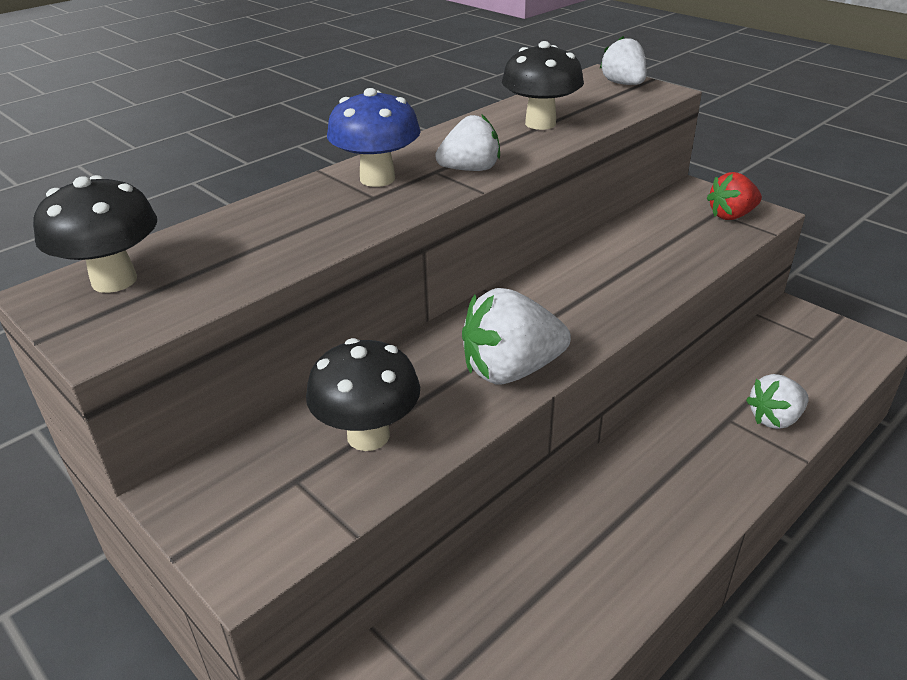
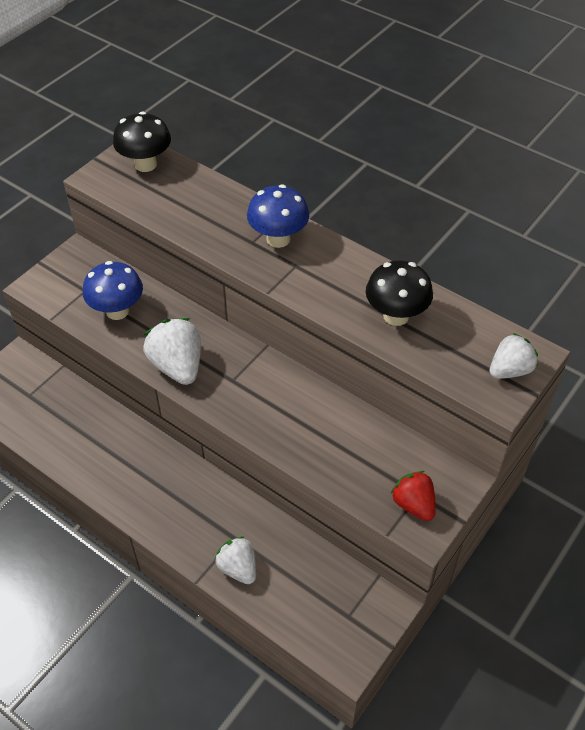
camera: 80 degrees right, 15 degrees up
(368, 435) = (117, 311): black mushroom -> blue mushroom
(470, 169) = (300, 283): white strawberry -> none

